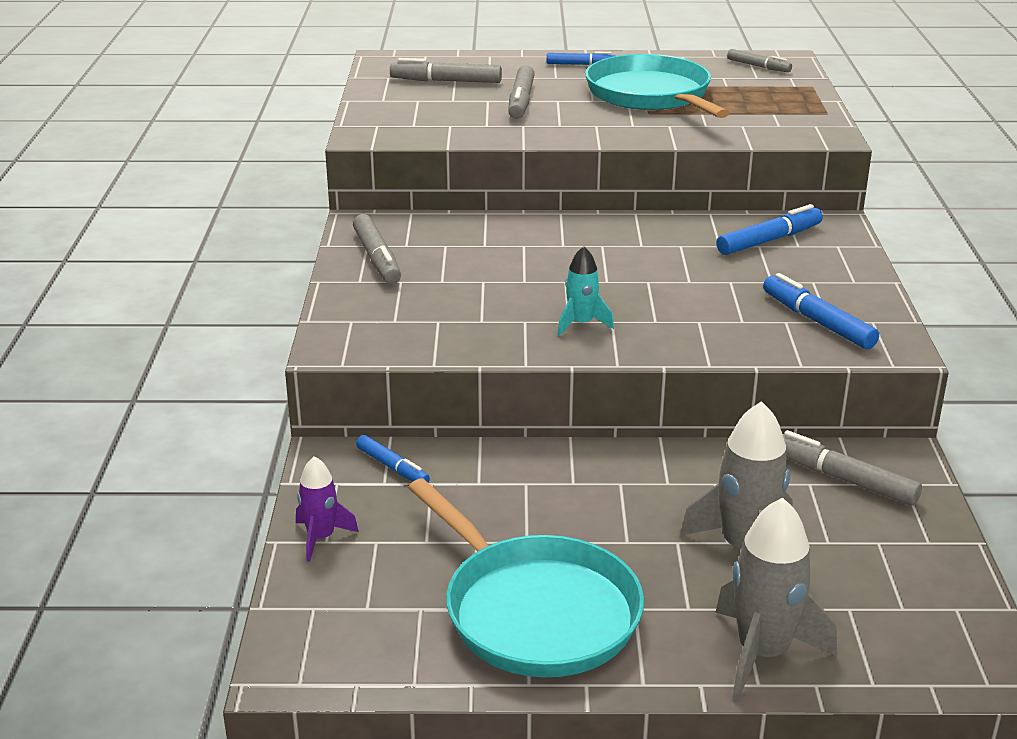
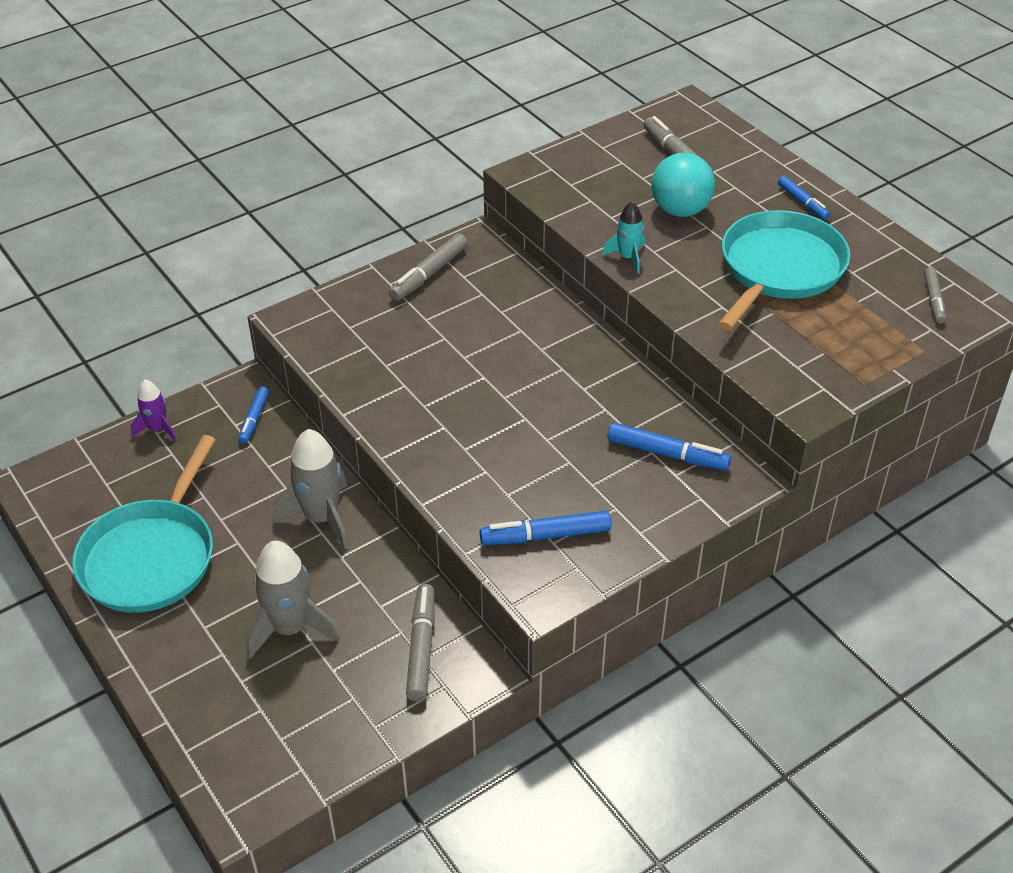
camera: 55 degrees right, 15 degrees up
(521, 101) = (680, 210): grey marker -> turquoise ball
(581, 324) = (424, 413): turquoise rocket -> turquoise rocket (628, 257)
(762, 653) = (180, 682): grey rocket -> grey rocket (321, 518)
(817, 321) = (545, 536): blue marker -> blue marker turned 120 degrees counterclockwise

